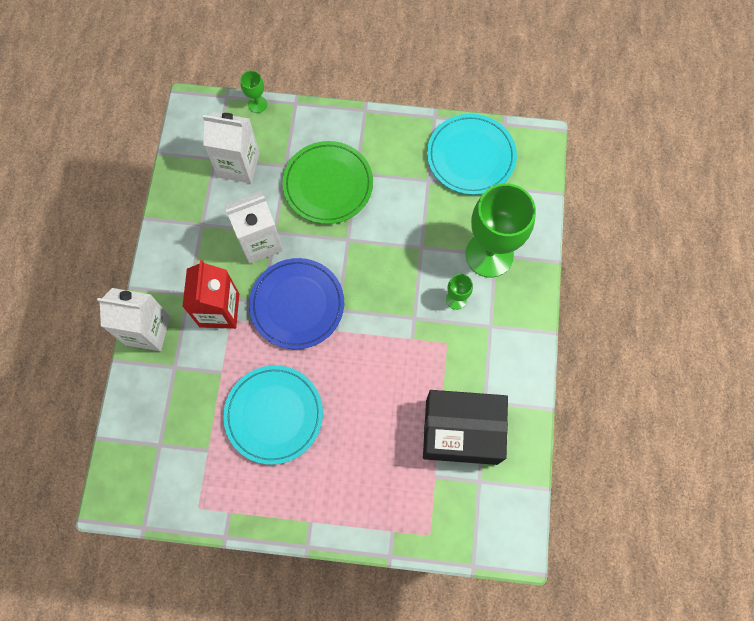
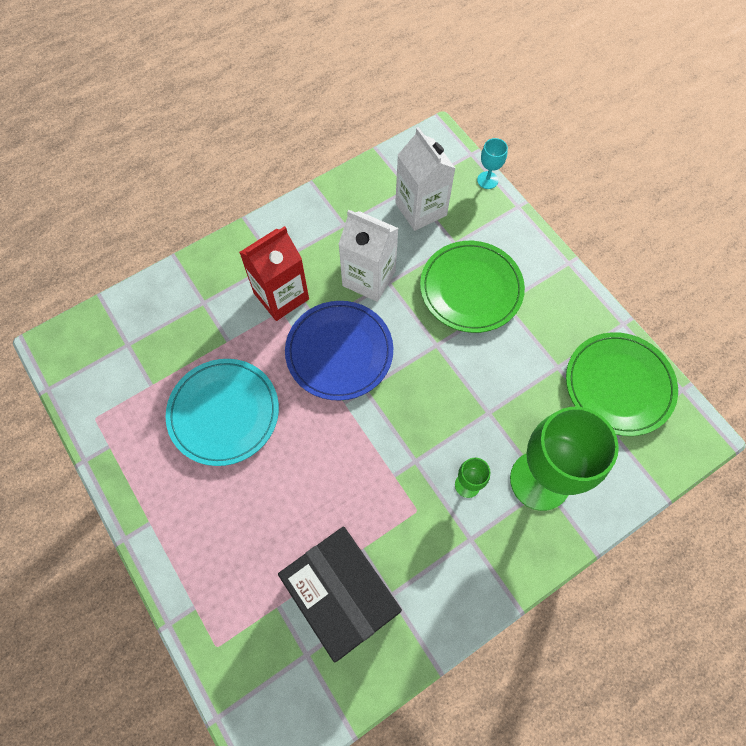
camera: 50 degrees right, 5 degrees down
(147, 330) = (218, 258): white carton -> none
(257, 104) = (487, 180): green goblet -> turquoise goblet
(471, 156) = (618, 385): turquoise plate -> green plate

